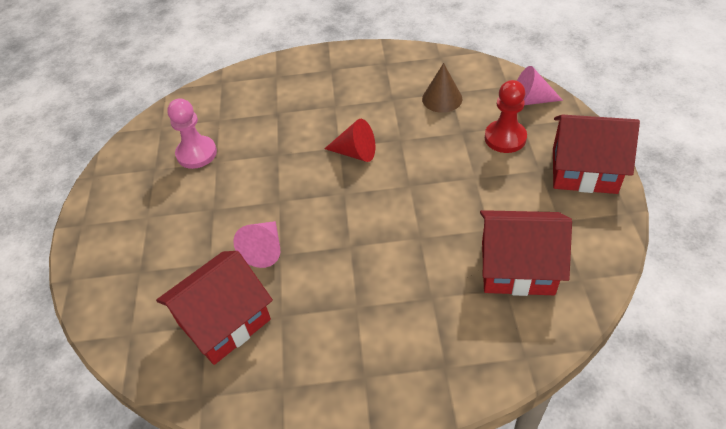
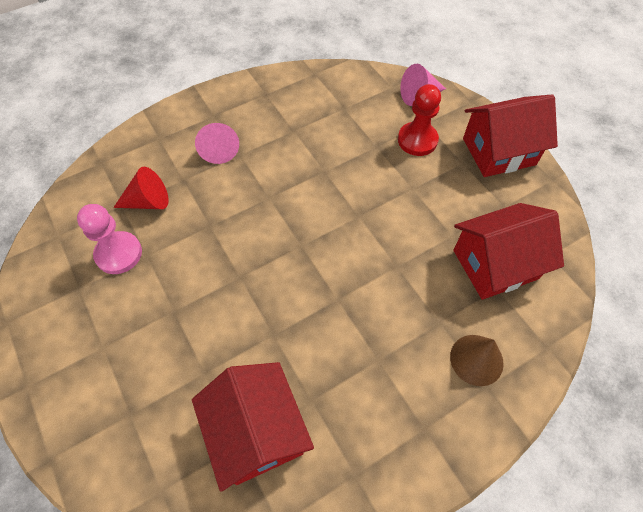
camera: 30 degrees left, 10 degrees up
(224, 321) = (257, 432): red house -> red house turned 45 degrees counterclockwise
(264, 250) = (254, 336): pink cone -> pink cone (219, 149)
(355, 153) = (288, 198): red cone -> red cone (148, 202)
(442, 99) = (340, 117): brown cone -> brown cone (476, 359)

